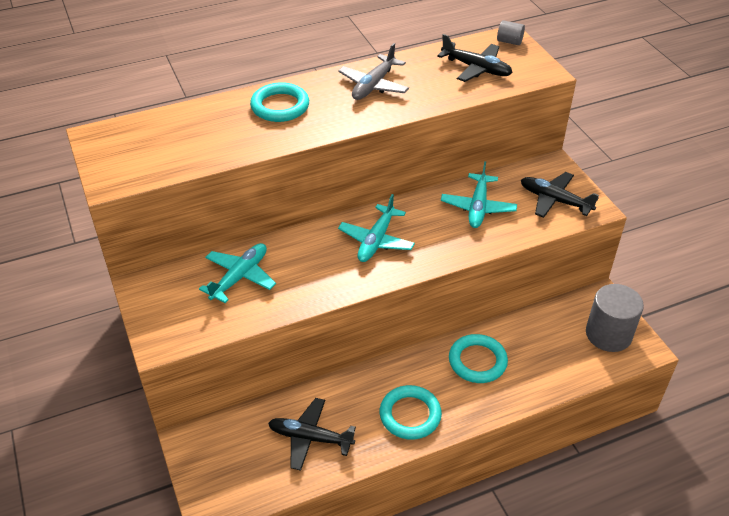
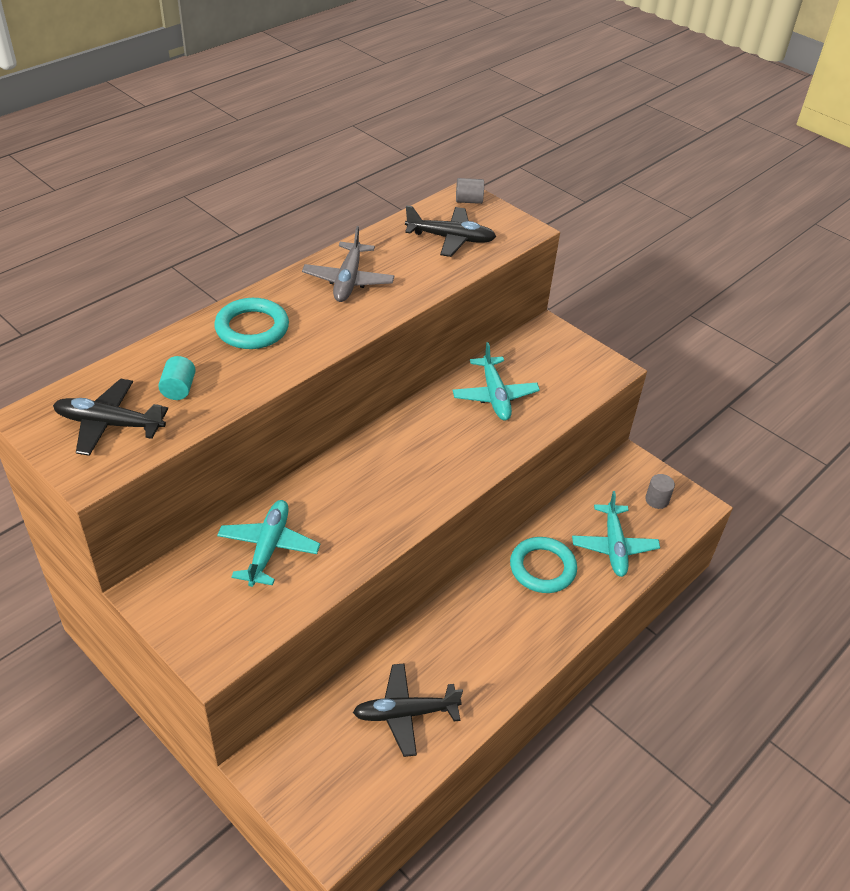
camera: 25 degrees left, 0 degrees up
(203, 138) = (179, 389): none -> turquoise cylinder
(376, 241) = (405, 462): turquoise plane -> turquoise plane (614, 546)
(410, 415) = (501, 650): turquoise ring -> none
(554, 200) = (569, 369): black plane -> black plane (109, 424)
(608, 334) = (657, 500): grey cylinder -> grey cylinder, size x0.47

